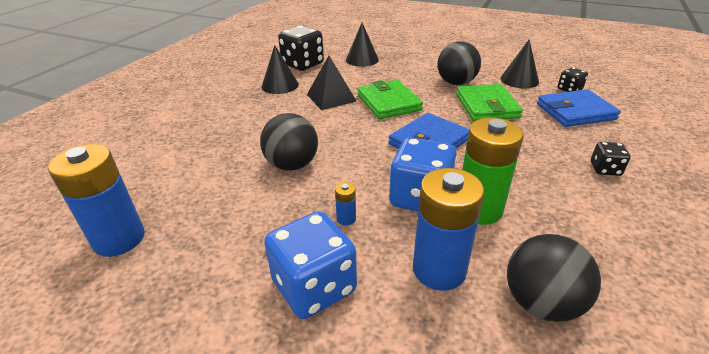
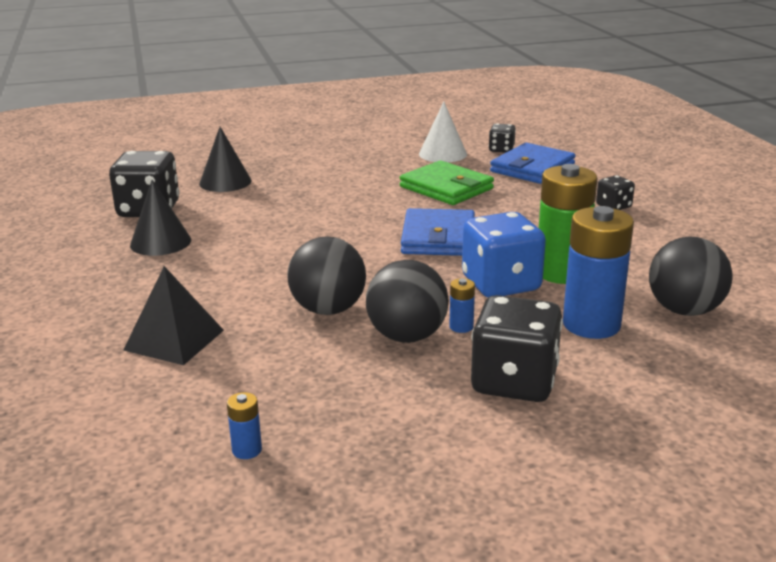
camera: 40 degrees left, 10 degrees down
(119, 239) = (247, 450): blue battery -> blue battery, size x0.42
(314, 286) = (514, 382): blue dice -> black dice
(331, 98) = (258, 233): black pyramid -> black pyramid (174, 340)
(389, 102) = (337, 217): green wallet -> none
(456, 83) = (382, 175): black ball -> black ball (407, 336)
(519, 80) = (442, 154): black cone -> white cone

